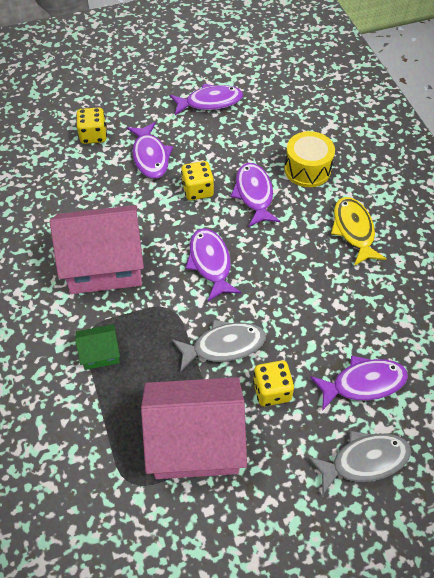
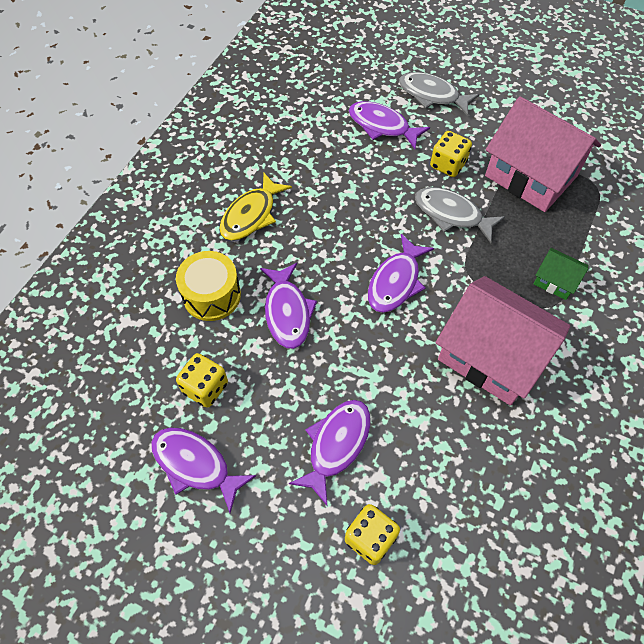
camera: 135 degrees left, 5 degrees up
(197, 190) = (332, 360): yellow dice -> yellow dice (205, 388)
(254, 194) = (287, 312): purple fish -> purple fish turned 45 degrees counterclockwise

